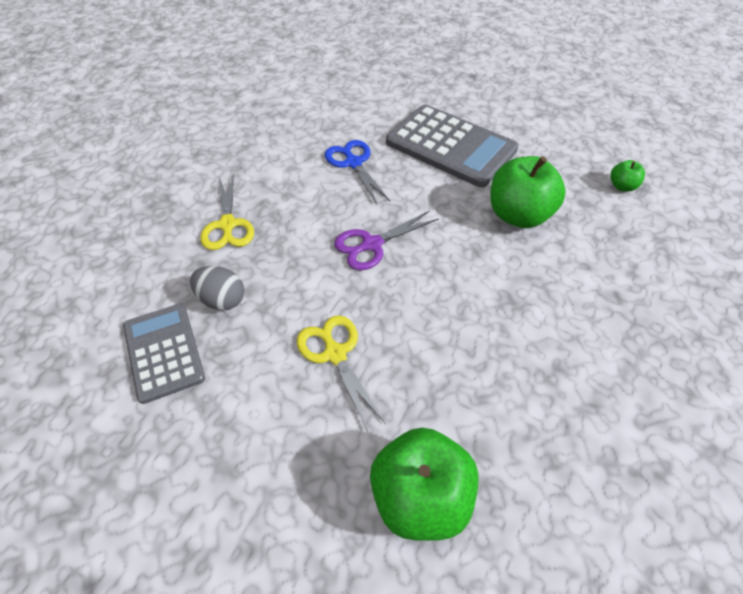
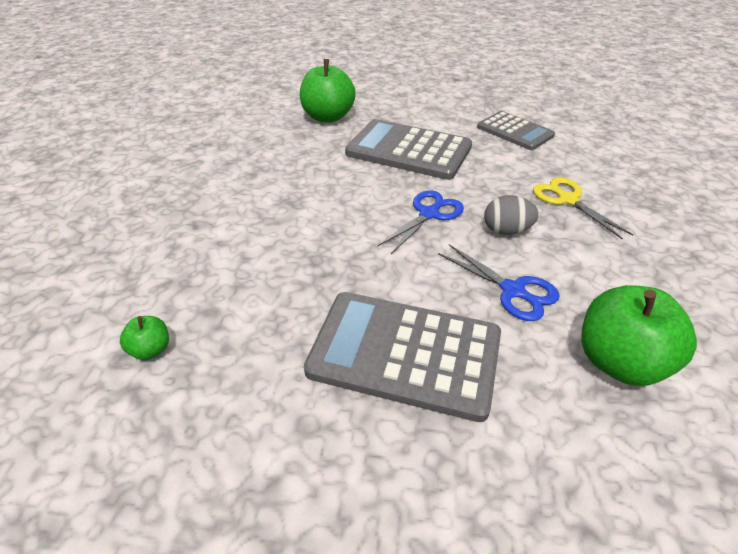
camera: 160 degrees right, 10 degrees down
(222, 300) = (510, 158): grey egg -> grey egg (506, 231)
(335, 354) = (408, 150): yellow scissors -> grey calculator
(371, 245) = (429, 214): purple scissors -> blue scissors
(518, 215) = (291, 275): green apple -> green apple (619, 362)

